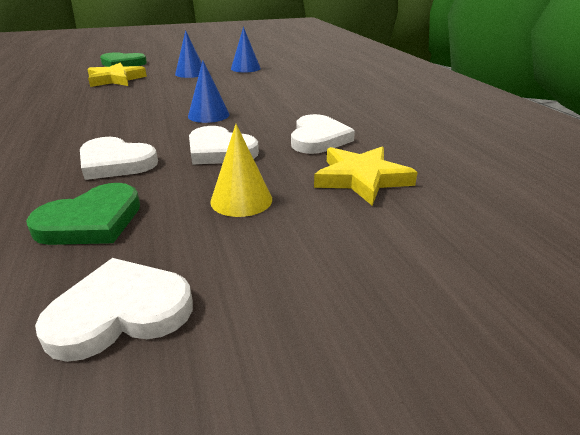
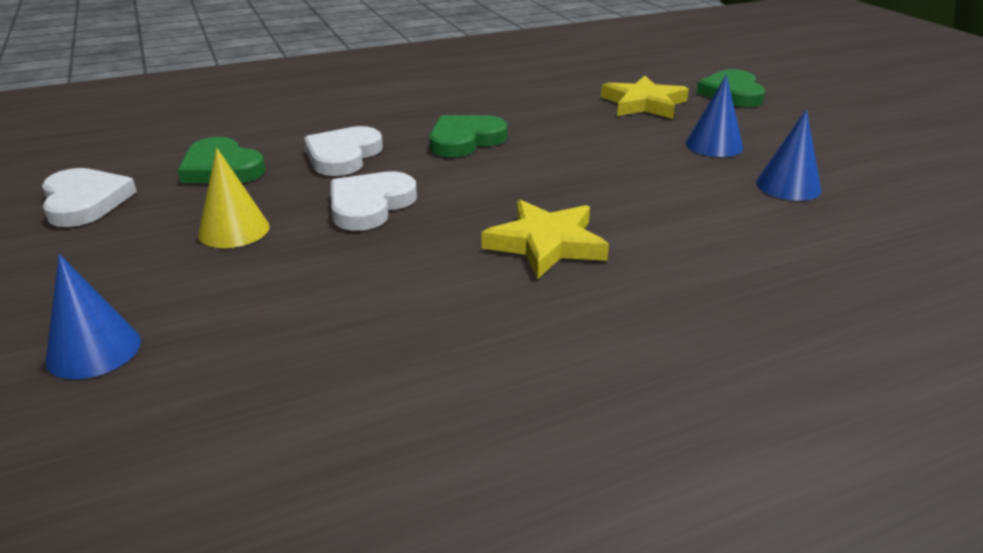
camera: 85 degrees right, 0 degrees up
(126, 122) = (465, 140): none -> green heart
(208, 115) = (502, 183): blue cone -> blue cone (94, 350)
(318, 138) = (411, 273): white heart -> none
(361, 178) = (262, 310): yellow star -> yellow star (546, 244)

